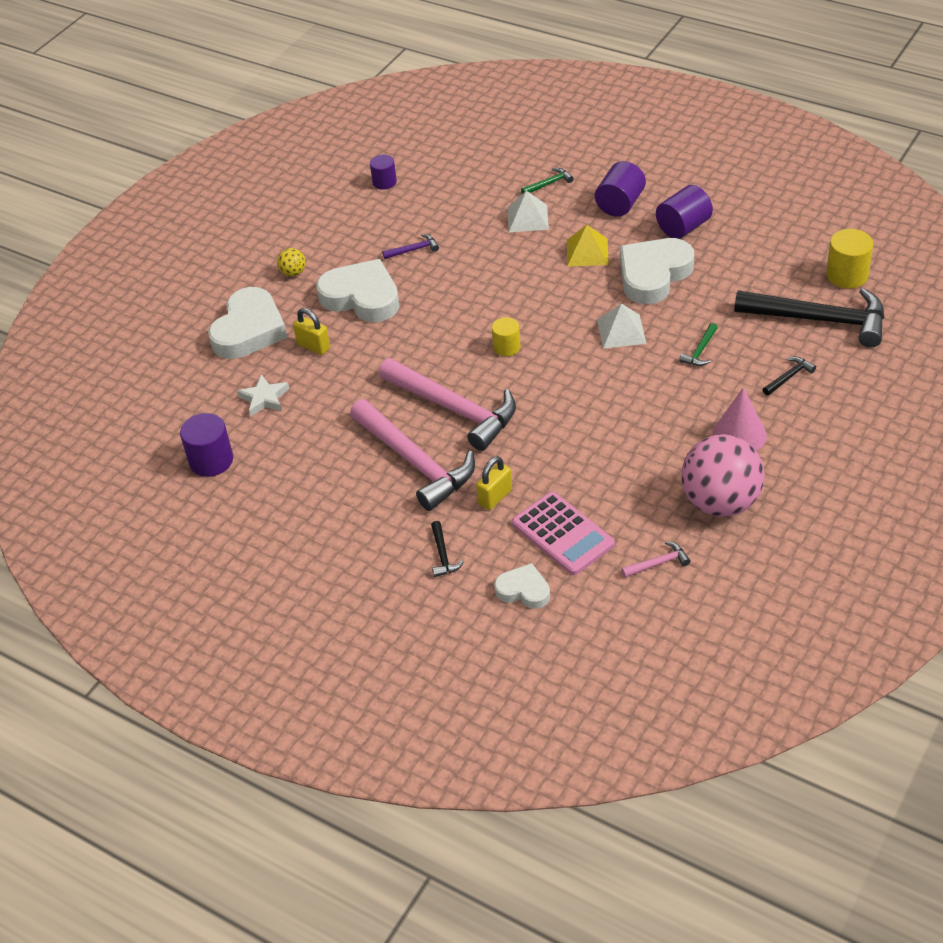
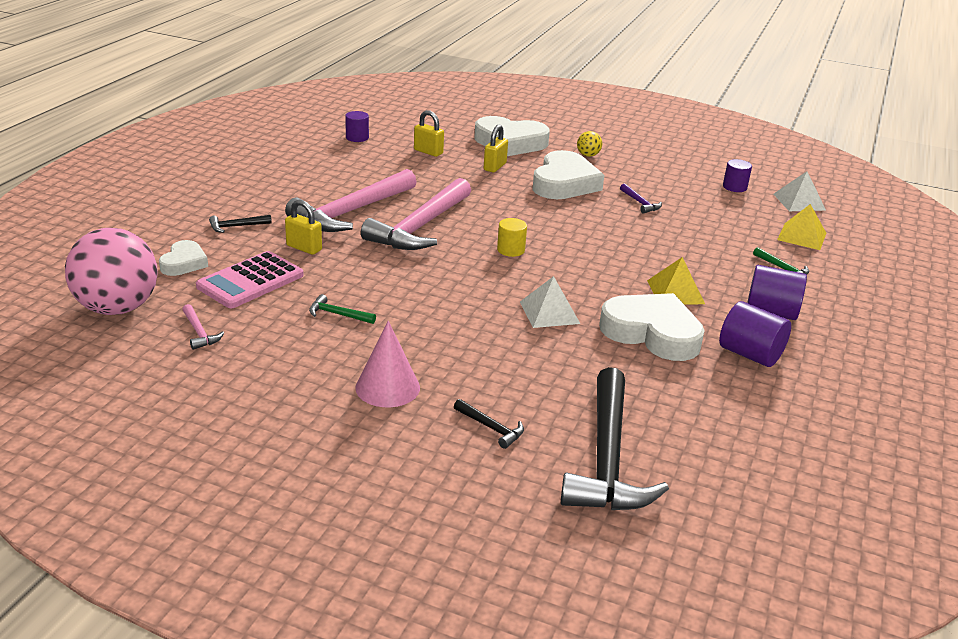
camera: 75 degrees right, 15 degrees down
(211, 461) = (357, 137): purple cylinder -> purple cylinder, size x0.65
(264, 398) = (428, 152): white star -> yellow padlock
(490, 160) = (802, 236): none -> yellow pyramid
(528, 218) = (717, 258): white pyramid -> white pyramid (799, 202)
(700, 351) = (527, 363): green hammer -> green hammer (338, 314)
(720, 502) = (280, 372): pink ball -> pink ball (117, 308)
(847, 275) = (710, 488): yellow cylinder -> none

